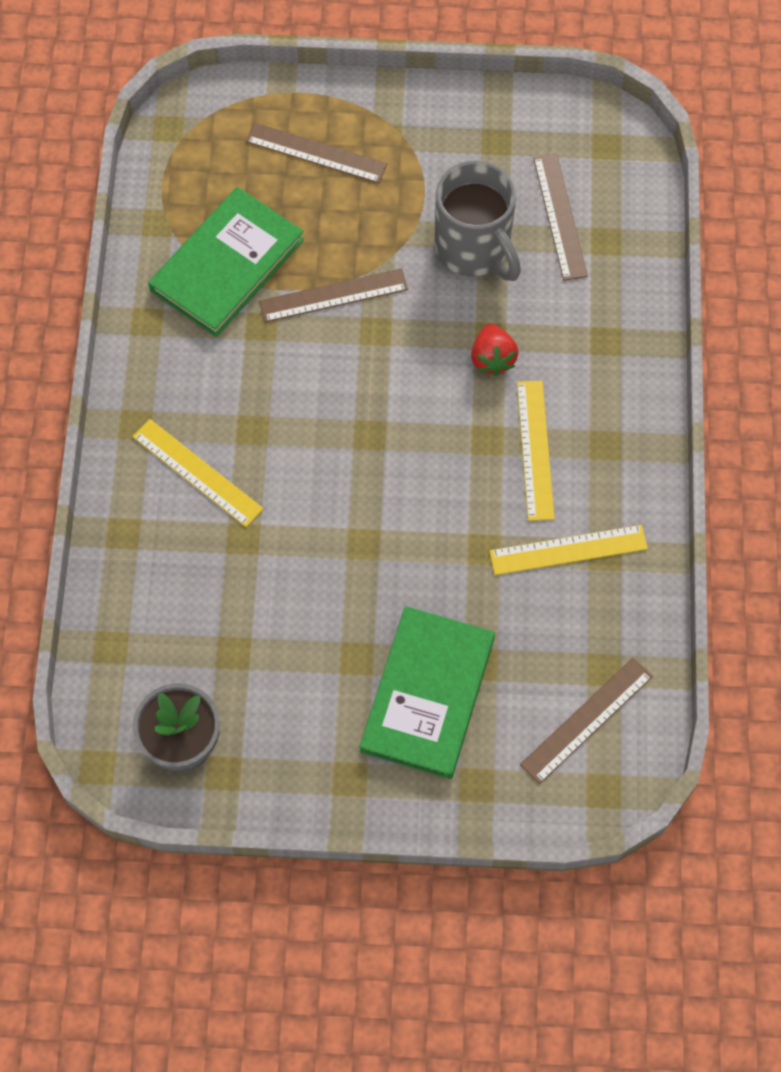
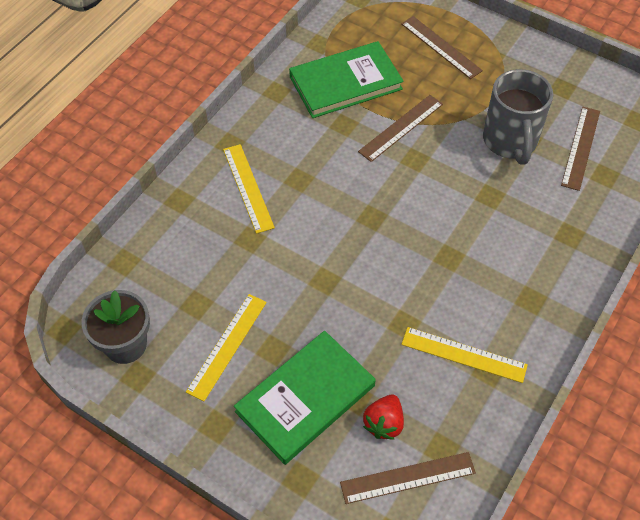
camera: 30 degrees right, 10 degrees down
(333, 295) = (401, 127): brown ruler -> brown ruler turned 60 degrees counterclockwise
(492, 358) = (483, 210): red strawberry -> red strawberry (384, 423)
(535, 450) = (479, 279): yellow ruler -> yellow ruler (227, 346)

